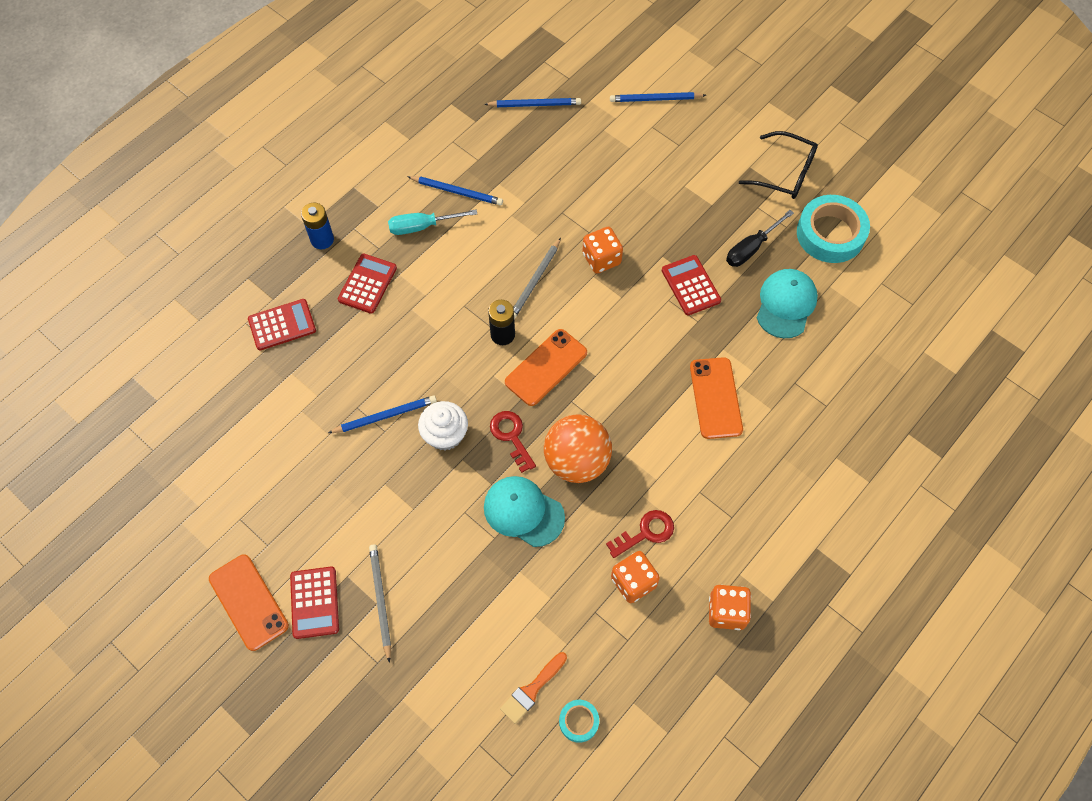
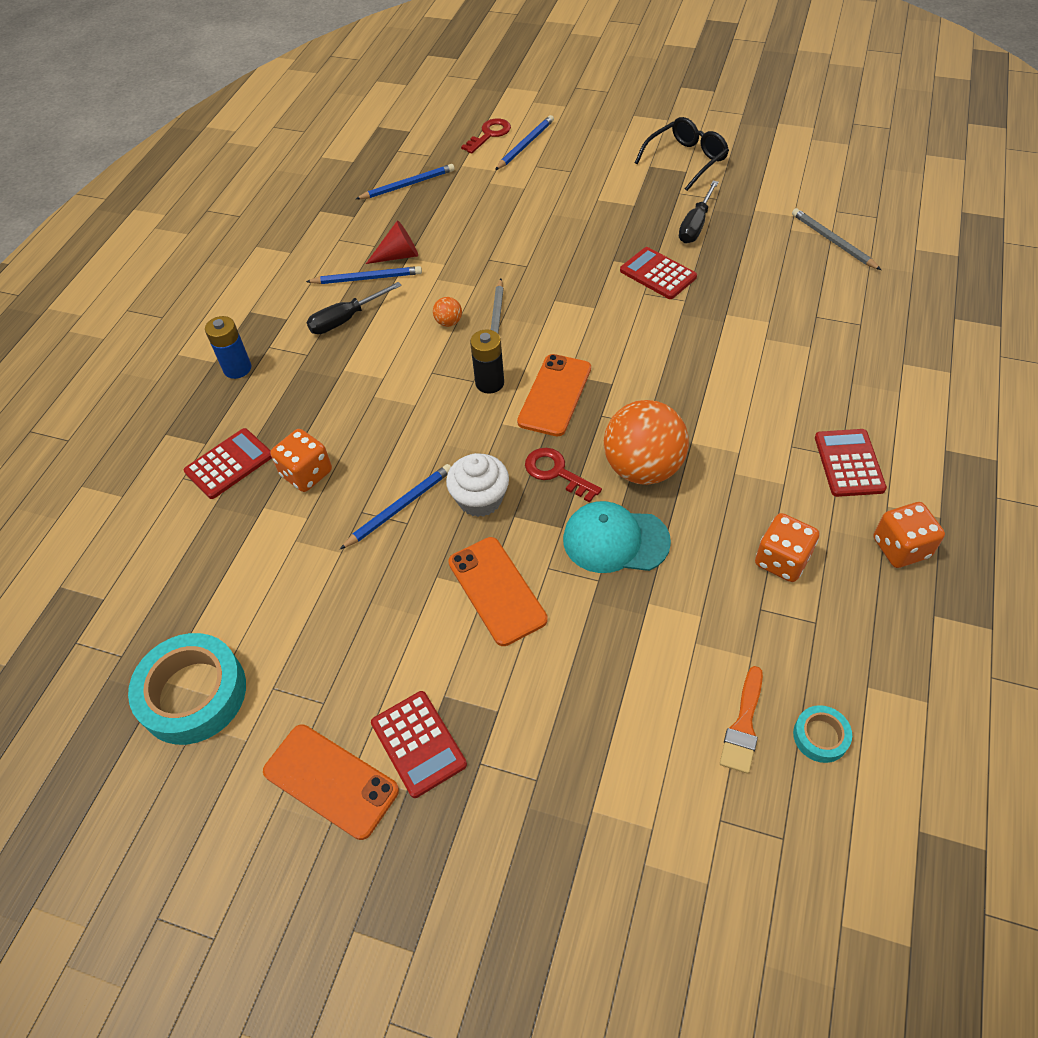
camera: 20 degrees left, 10 degrees down
(367, 284) = (311, 390): red calculator -> red calculator (849, 463)
(380, 600) = (501, 705): grey pencil -> grey pencil (832, 241)
(422, 226) = (345, 319): turquoise screwdriver -> black screwdriver
(492, 178) = (398, 256): none -> red cone
(499, 263) = (449, 322): none -> orange ball
(601, 259) = (553, 283): orange dice -> orange dice (306, 473)
(646, 532) = (762, 506): red key -> red key (489, 134)
(655, 99) = (525, 145): blue pencil -> blue pencil turned 150 degrees clockwise
(715, 398) = (748, 357): orange phone -> orange phone (497, 590)
(785, 173) = (686, 160): black glasses -> black glasses turned 45 degrees counterclockwise
(786, 304) = (760, 257): turquoise cap -> none
(830, 234) = (761, 190): turquoise tape -> turquoise tape (193, 694)

